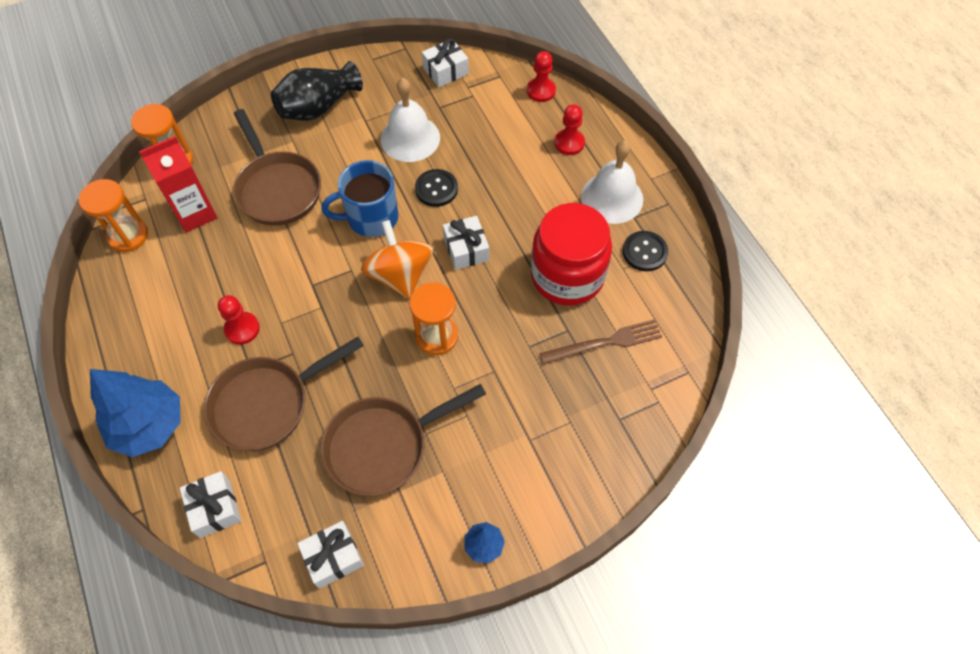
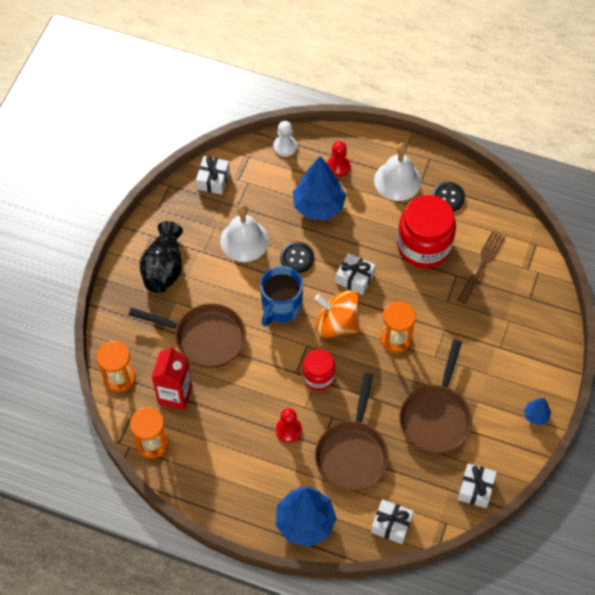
camera: 45 degrees left, 0 degrees up
(326, 306) = (318, 376): none -> red jar
(510, 161) = (318, 206): none -> blue tree
(541, 91) = (285, 146): red pawn -> white pawn

